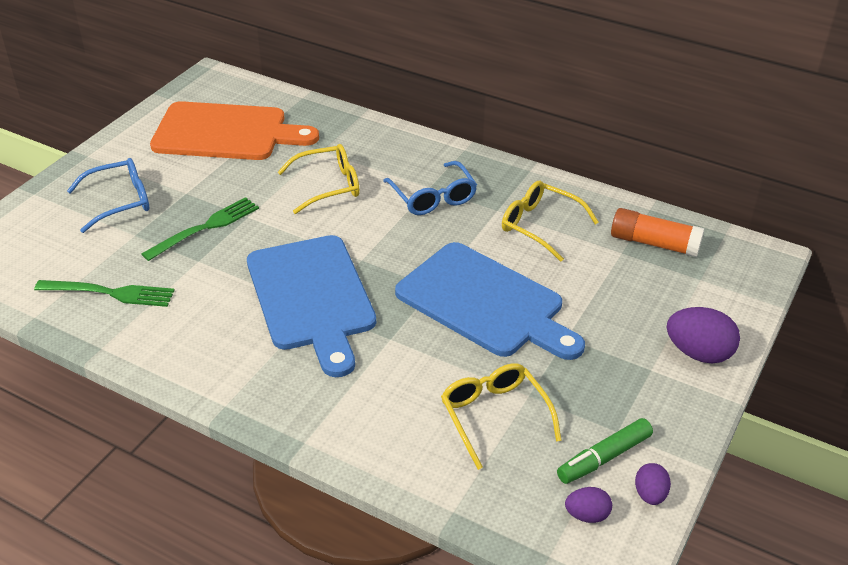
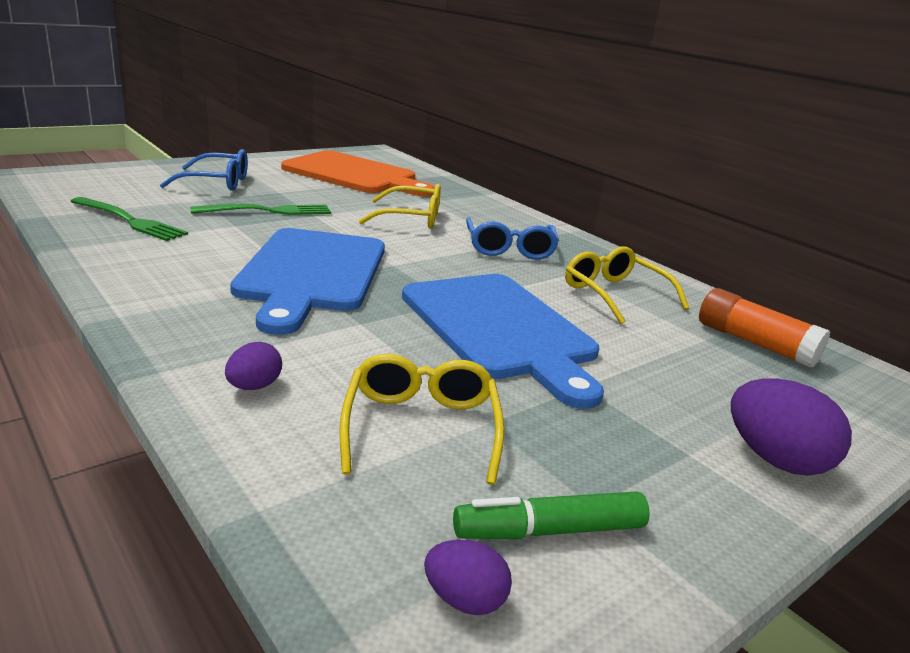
camera: 20 degrees right, 15 degrees down
(650, 494) = (599, 613): purple egg -> purple egg (254, 386)

